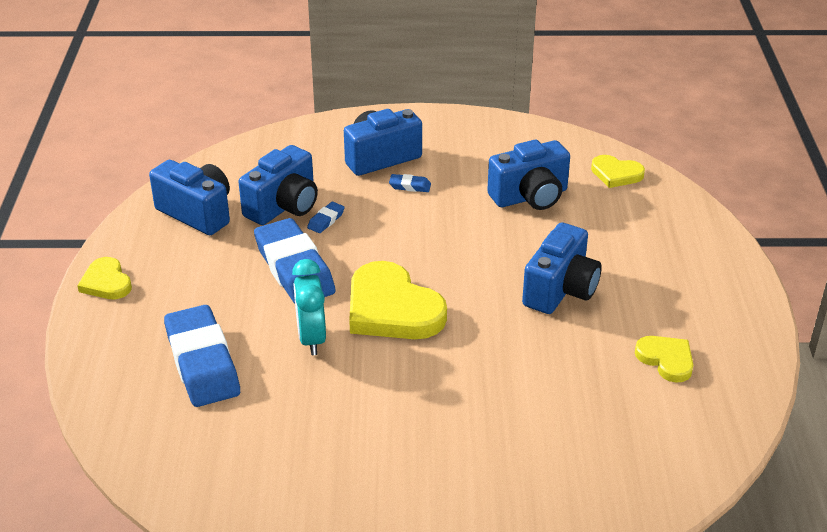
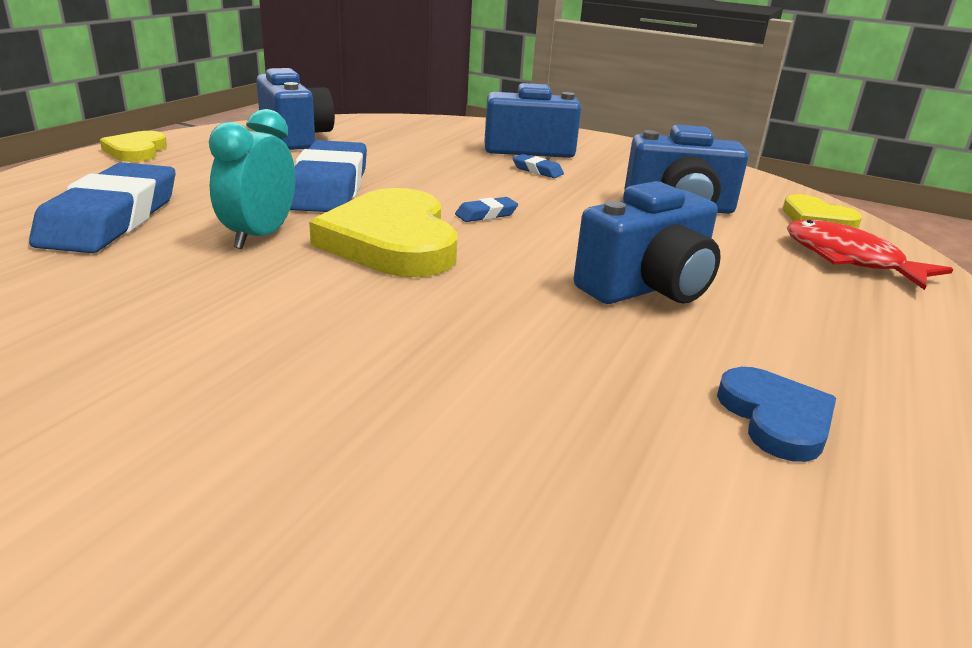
camera: 25 degrees right, 10 degrees down
(284, 206) = (384, 152): blue camera -> none
(326, 220) = (413, 169): blue eraser -> blue eraser (486, 214)
(651, 214) = (849, 259): none -> red fish
(666, 360) = (776, 418): yellow heart -> blue heart

